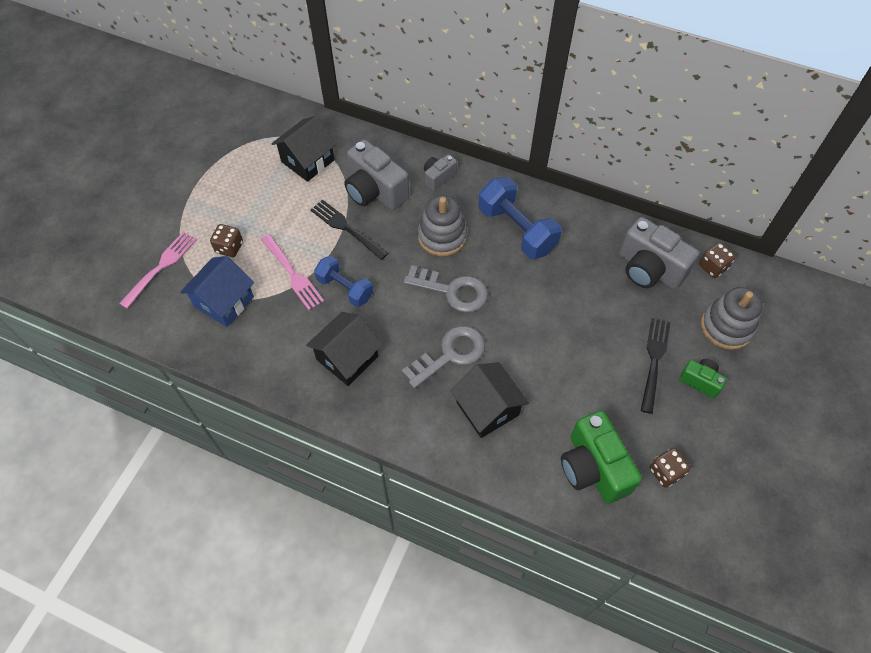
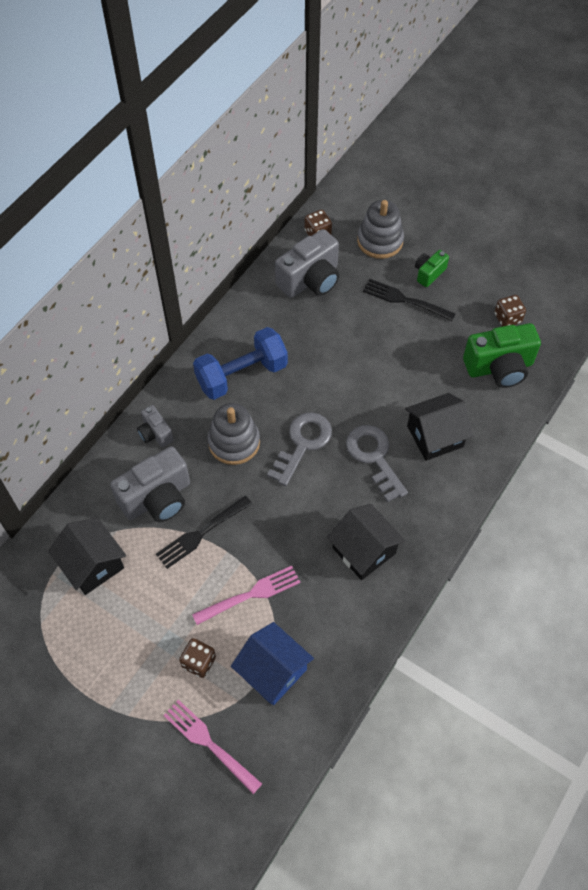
camera: 80 degrees left, 0 degrees up
(345, 288) = (280, 543): blue dumbbell -> none

